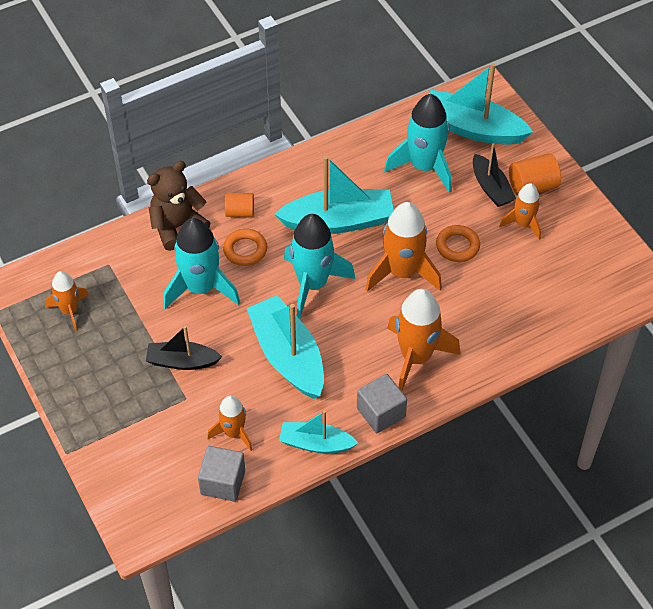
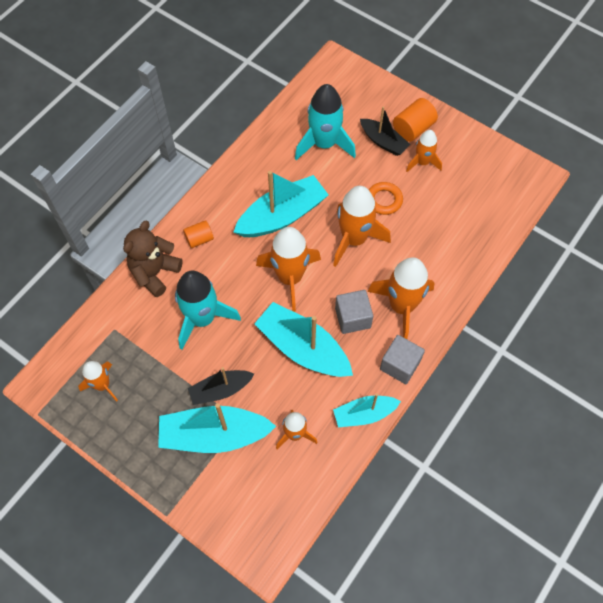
camera: 25 degrees left, 10 degrees up
(223, 482) = (309, 481): grey cube -> grey cube (352, 318)
(245, 250) = (221, 270): orange ring -> none
(312, 284) = (290, 278): turquoise rocket -> orange rocket
(472, 128) = (343, 98): turquoise boat -> turquoise boat (214, 435)

